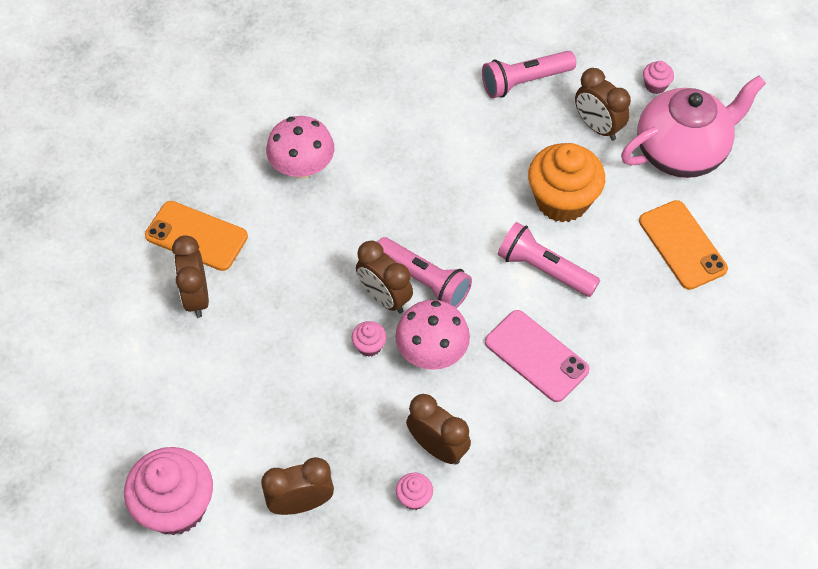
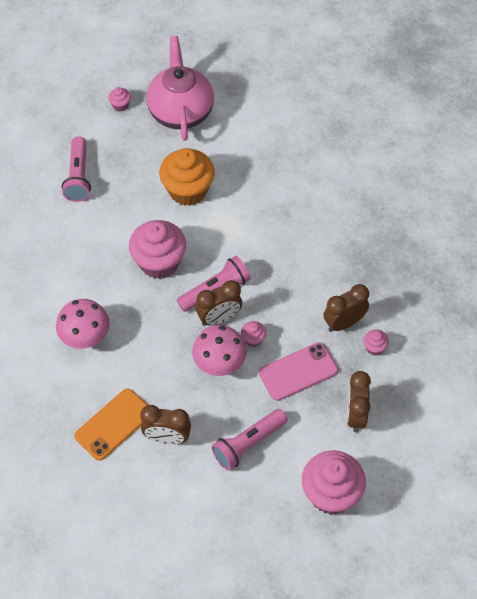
camera: 70 degrees left, 0 degrees up
(432, 352) = (273, 304): pink mushroom -> pink mushroom (219, 363)
(439, 206) = (159, 262): none -> pink cupcake
(536, 356) = (299, 246): pink phone -> pink phone (298, 372)
(544, 269) = (236, 219): pink flashlight -> pink flashlight (248, 444)
(597, 127) = (138, 149): brown clock -> none
(682, 245) = (251, 139): orange phone -> none

